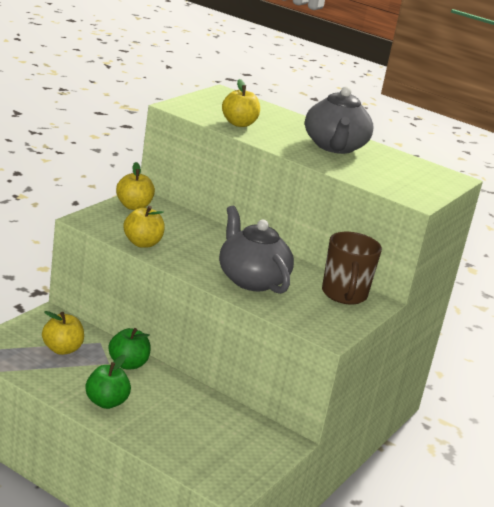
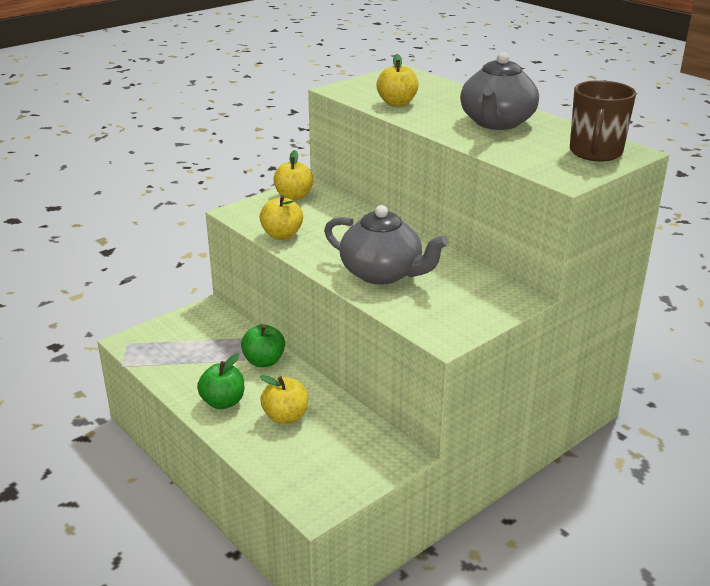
camera: 20 degrees right, 5 degrees up
(62, 349) = (203, 344): yellow apple -> yellow apple (285, 417)
(251, 279) = (382, 273): grey teapot -> grey teapot turned 135 degrees clockwise
(344, 295) = (485, 290): brown mug -> brown mug (595, 153)

